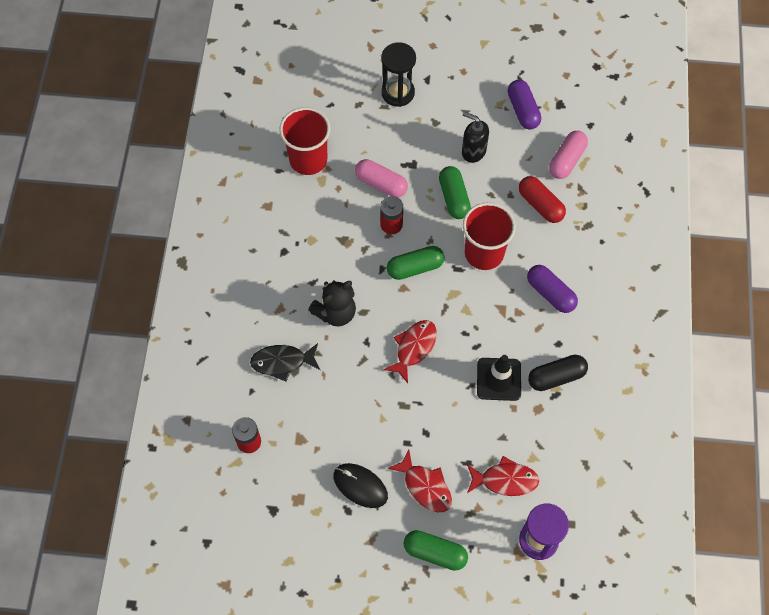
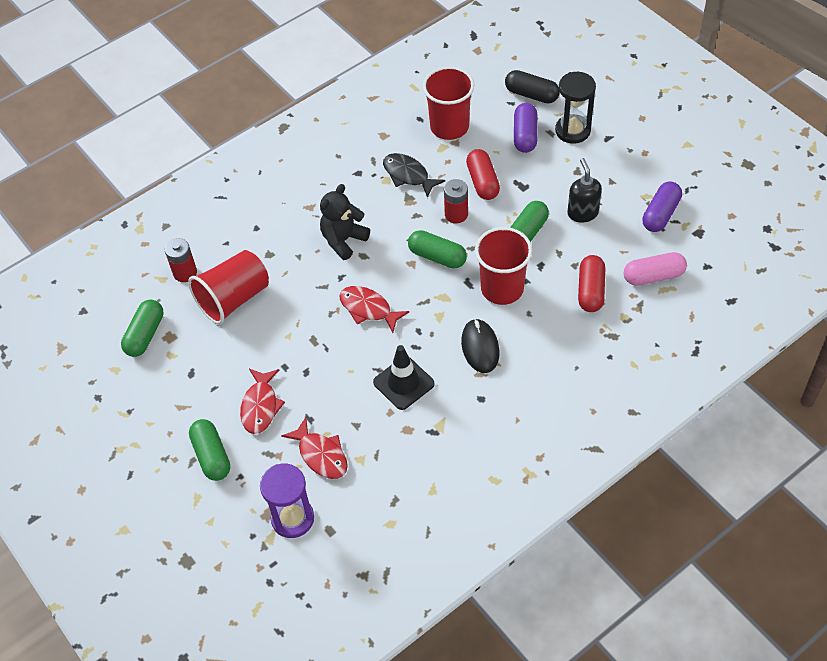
camera: 50 degrees right, 10 degrees down
(278, 515) = (145, 335): none -> green capsule
(282, 362) = (268, 242): black fish -> black fish (408, 175)
(310, 427) = (233, 299): none -> red cup
(335, 312) = (343, 240): black teddy bear -> black teddy bear turned 120 degrees clockwise
(360, 486) = (218, 365): black mouse -> black mouse (480, 347)
(381, 184) = (482, 182): pink capsule -> red capsule
(414, 348) = (368, 309): red fish -> red fish turned 135 degrees counterclockwise
(550, 293) = (519, 358): purple capsule -> purple capsule (525, 135)
(556, 377) = (449, 420): black capsule -> black capsule (531, 94)

